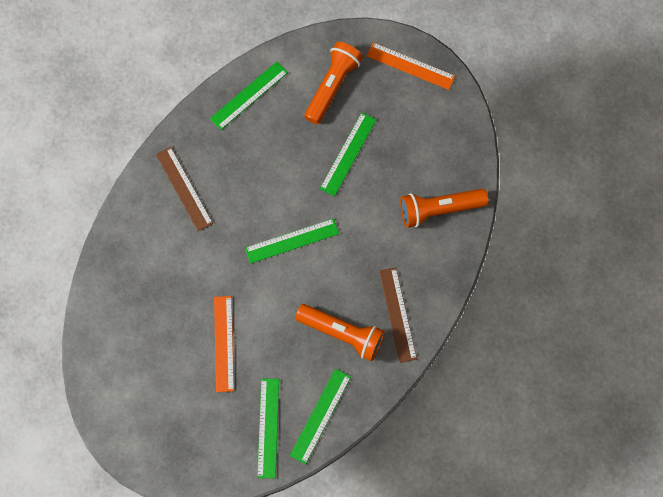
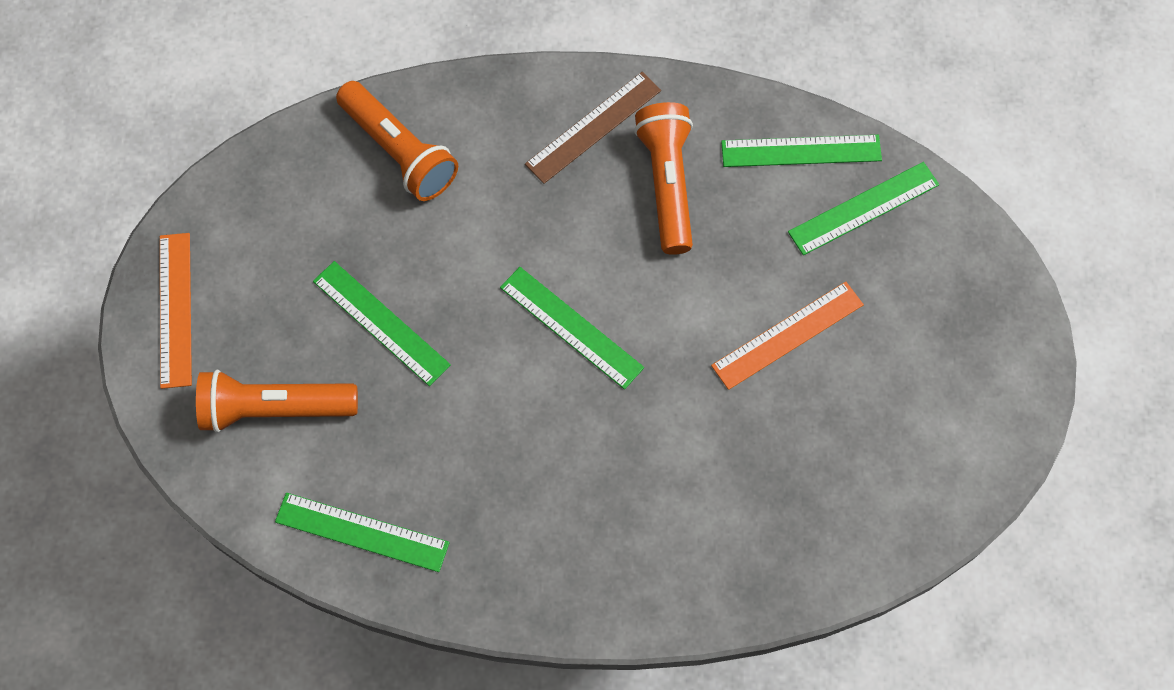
camera: 120 degrees left, 5 degrees down
(184, 188) = (583, 539): brown ruler -> none
(348, 154) = (381, 323): green ruler -> green ruler turned 45 degrees clockwise

